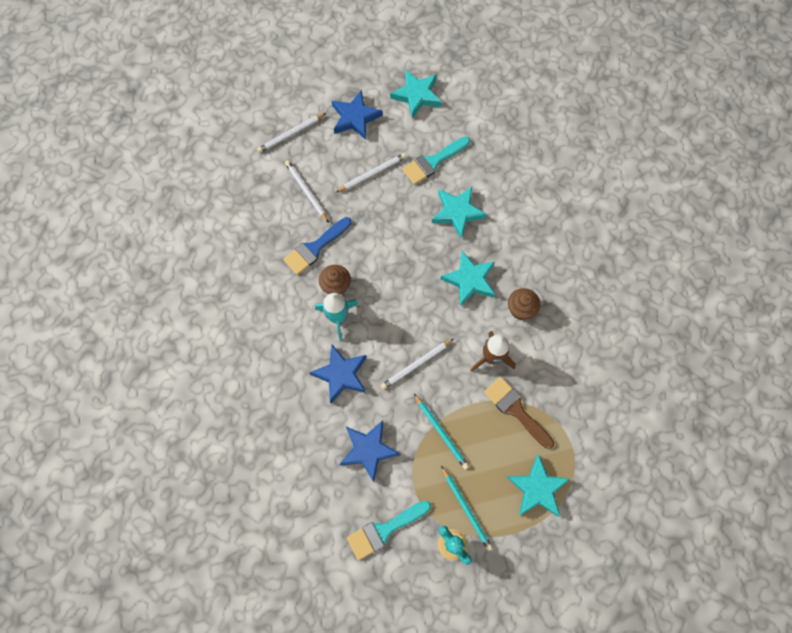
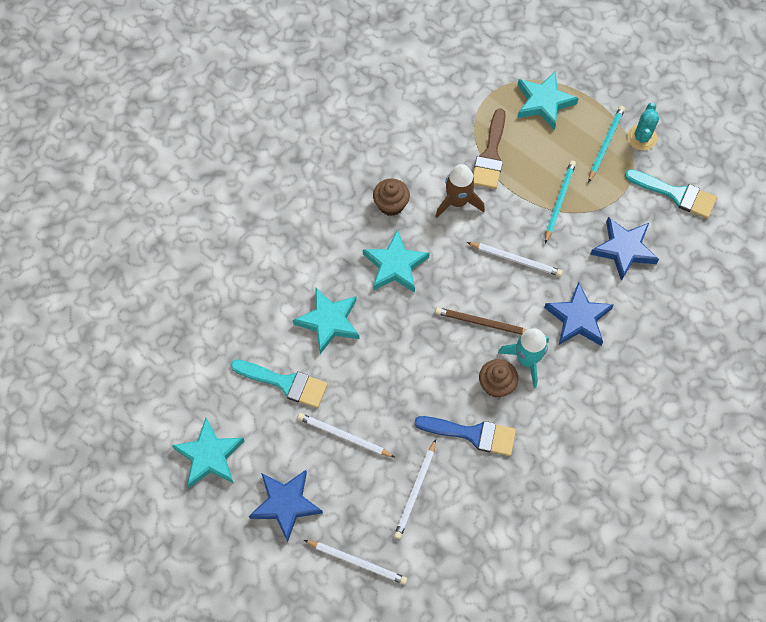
camera: 125 degrees left, 5 degrees down
(385, 307) = (482, 323): none -> brown pencil

